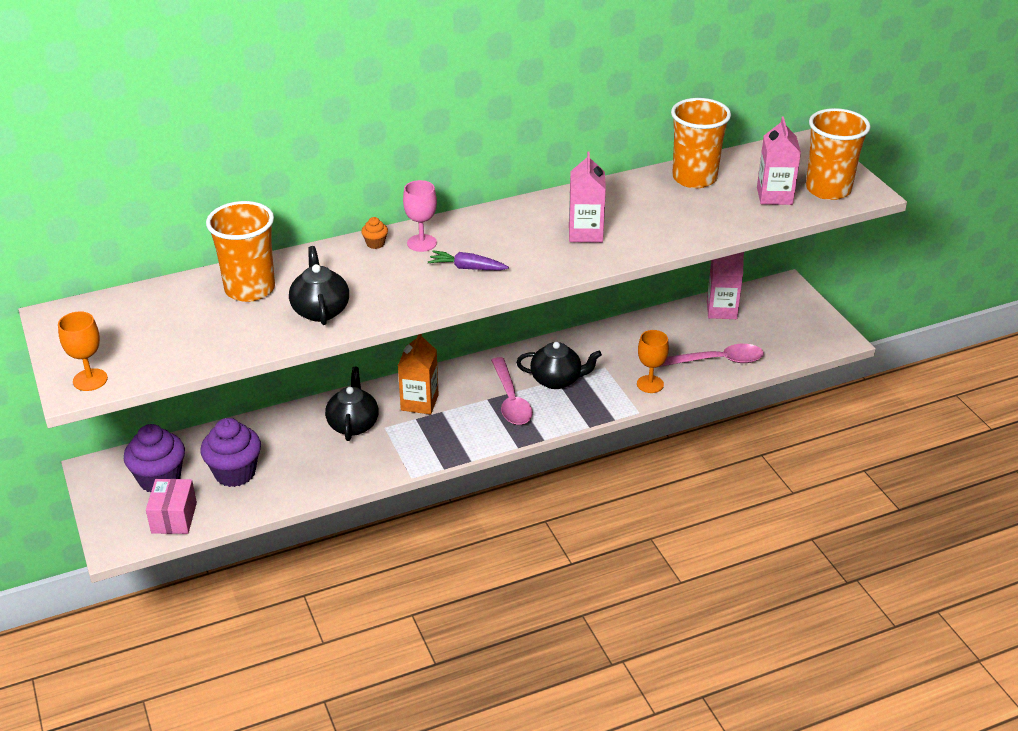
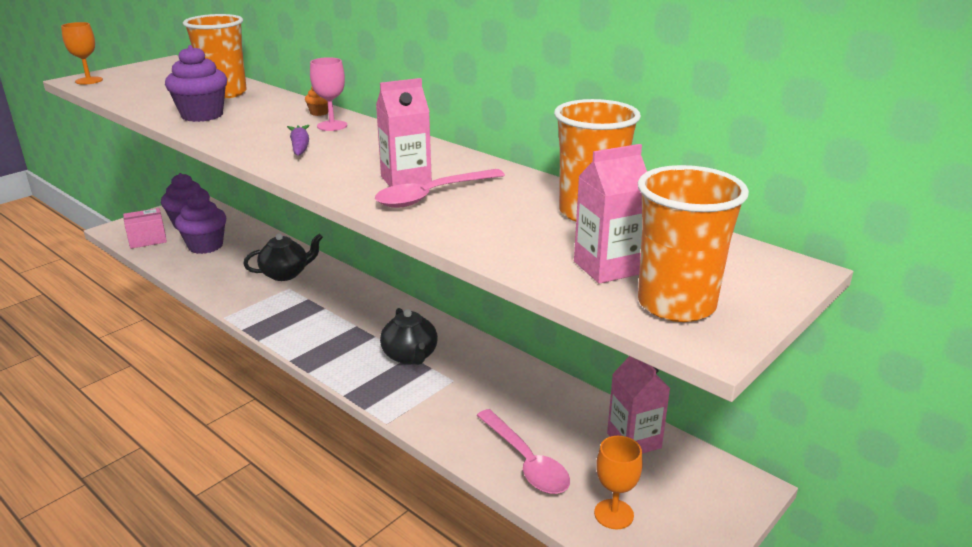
camera: 65 degrees right, 10 degrees down
(320, 310) = (202, 115): black teapot -> purple cupcake
(419, 402) = (331, 294): orange carton -> none
(511, 400) = (361, 338): pink spoon -> pink spoon (432, 196)
(650, 384) = (443, 419): orange goblet -> orange goblet (613, 514)

